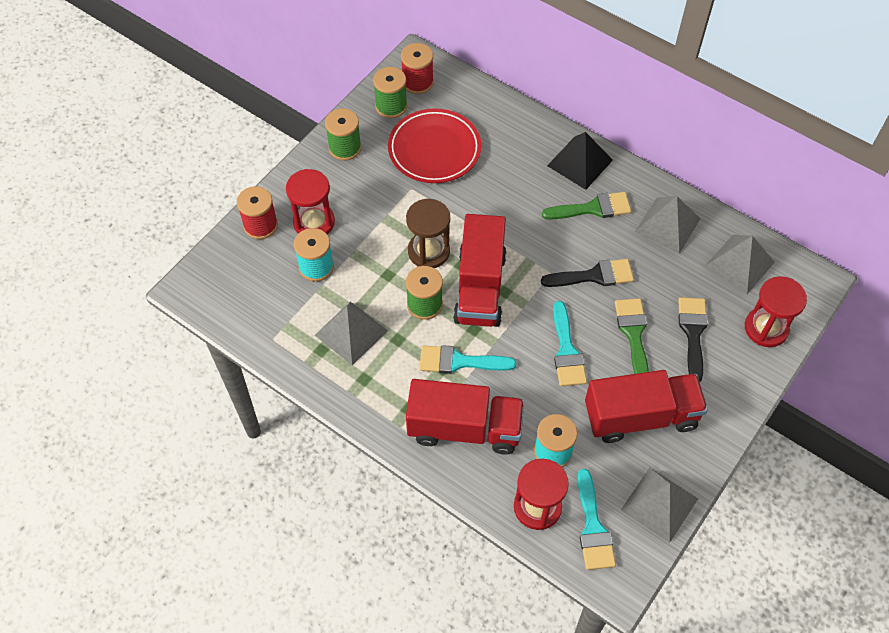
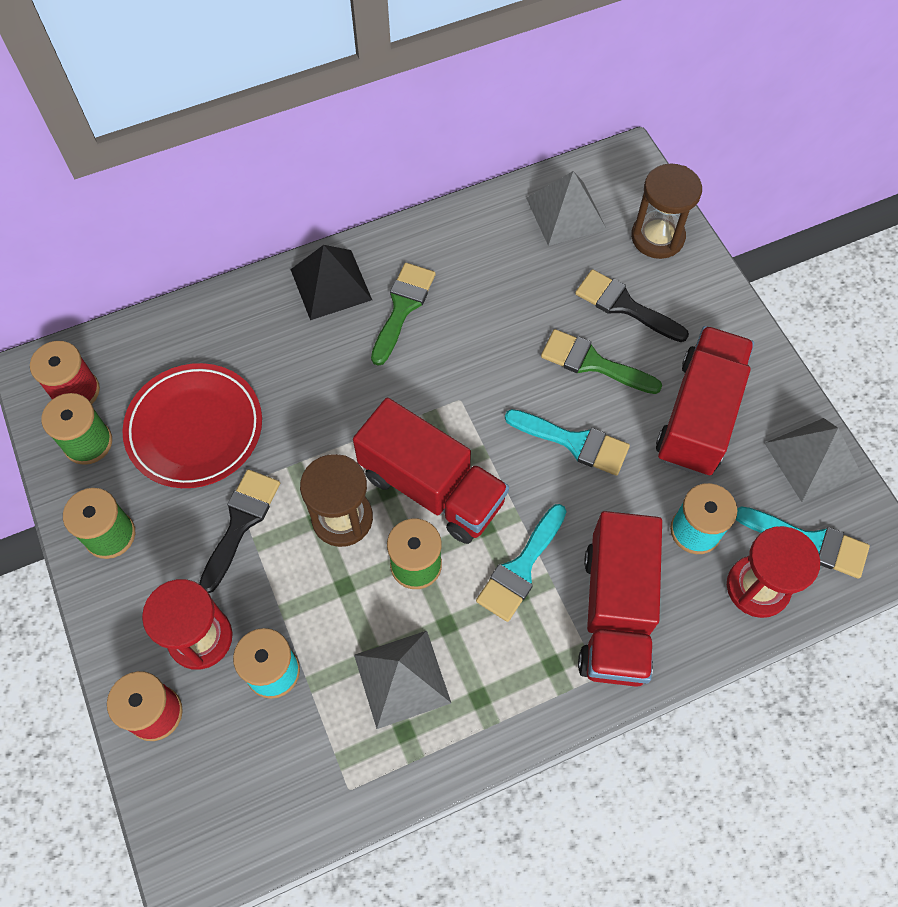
camera: 60 degrees left, 5 degrees up
(464, 428) = (615, 612): red truck -> red truck turned 150 degrees clockwise
(594, 276) = (493, 358): black brush -> black brush (241, 522)
(667, 225) = (474, 249): grey pyramid -> none
(766, 328) = (657, 237): red hourglass -> brown hourglass

